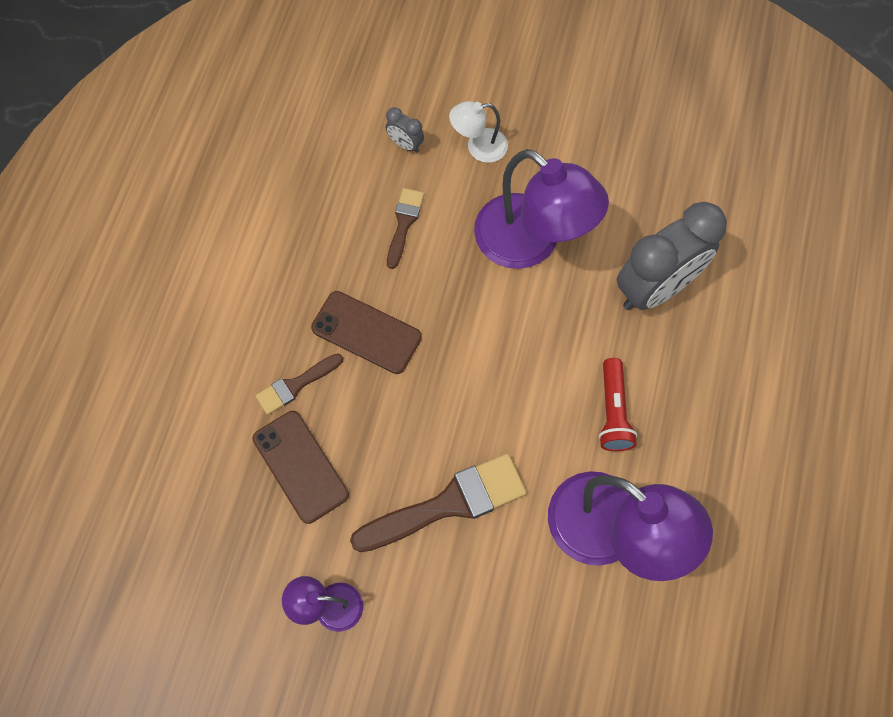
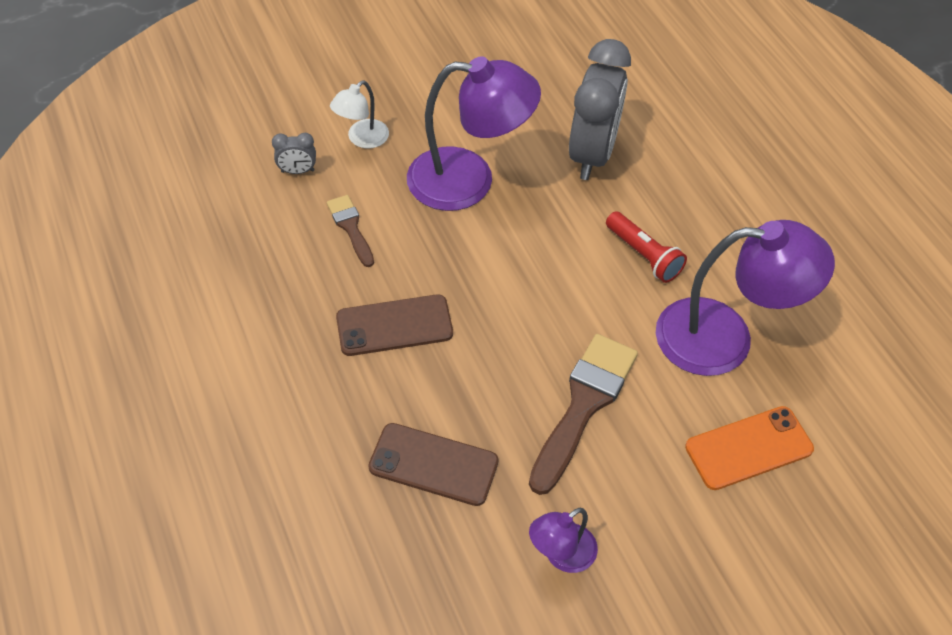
camera: 40 degrees left, 15 degrees down
(296, 385) = (370, 405): brown brush -> none
(542, 637) = (748, 448): none -> orange phone

